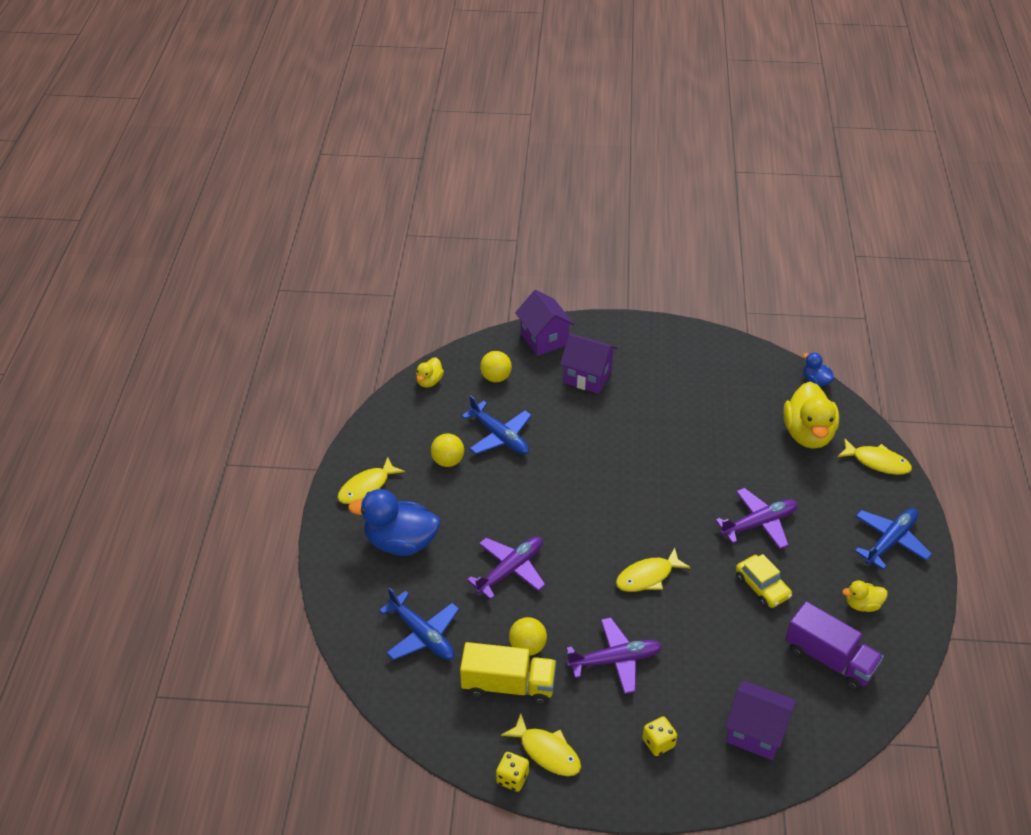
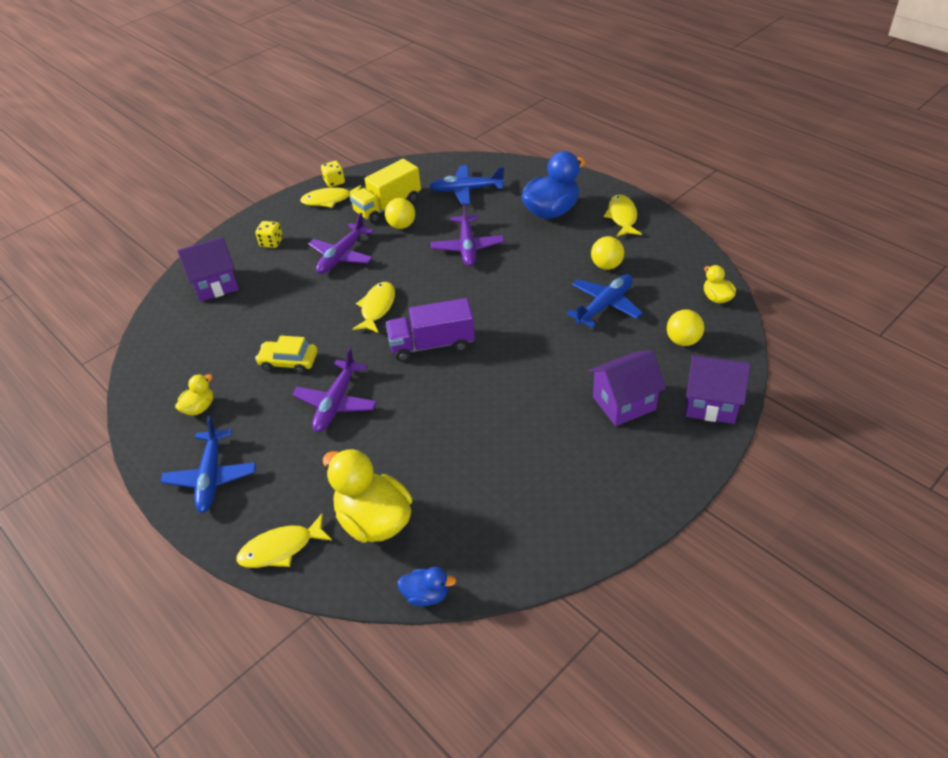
camera: 135 degrees right, 0 degrees up
(499, 436) = (604, 306): blue plane -> blue plane turned 135 degrees clockwise
(829, 659) = (198, 355): purple truck -> purple truck (432, 344)

